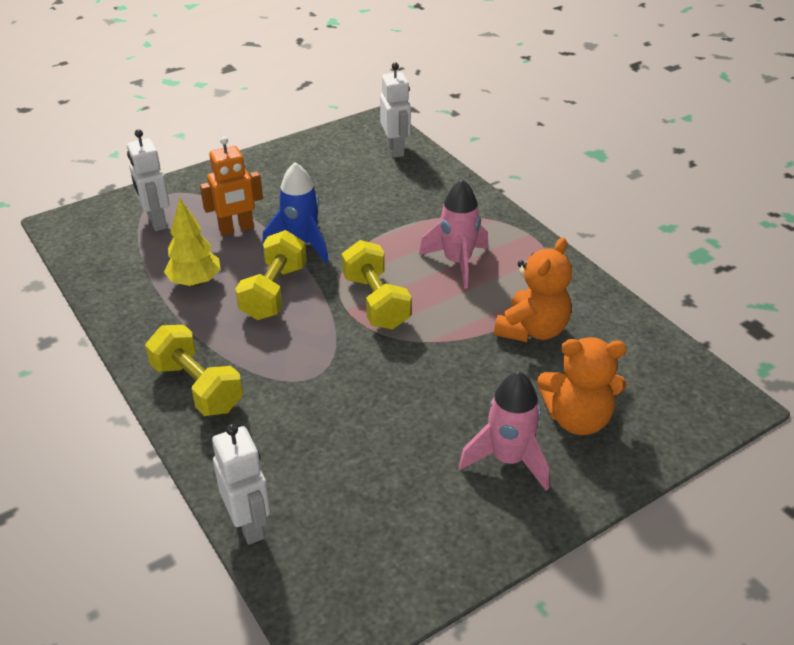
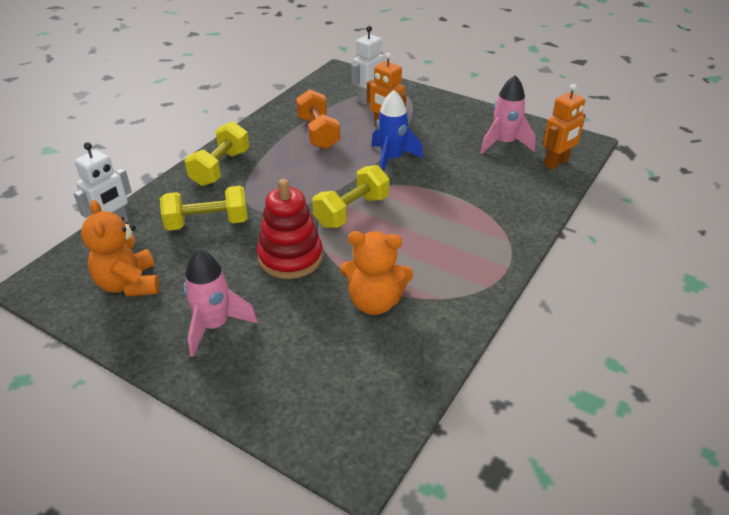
camera: 65 degrees right, 0 degrees up
(195, 282) = (318, 133): yellow tree -> orange dumbbell
(274, 292) = (330, 165): yellow dumbbell -> yellow dumbbell (207, 223)
(395, 149) = (556, 163): white robot -> orange robot
(426, 370) = (290, 257): none -> red stacking toy
(457, 262) = (431, 237): pink rocket -> pink rocket (504, 143)
(577, 419) = (279, 355): orange teddy bear -> orange teddy bear (129, 284)

